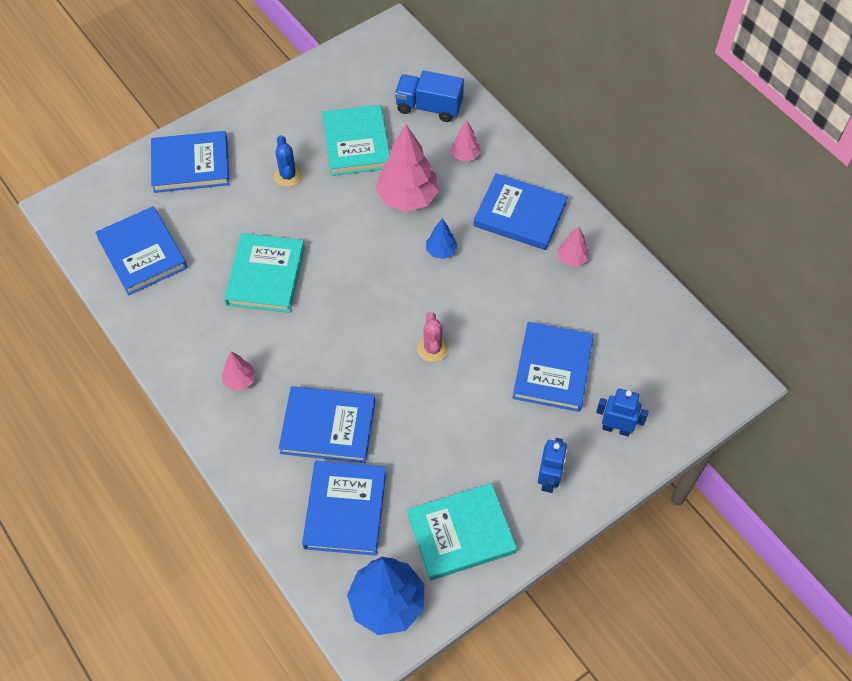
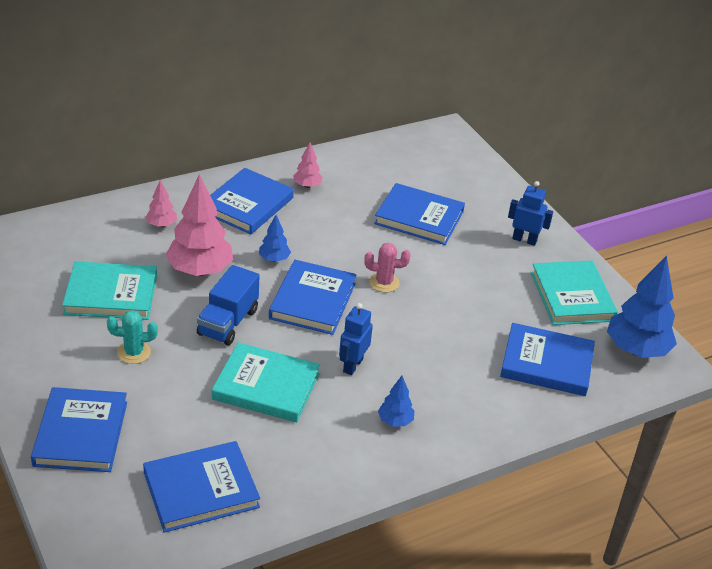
camera: 85 degrees left, 20 degrees down
(240, 380) = (395, 421): pink tree -> blue tree
(288, 176) = (134, 352): blue cactus -> turquoise cactus
(328, 426) = (458, 363): blue book -> blue book (312, 301)
(429, 107) = (85, 237): blue truck -> blue truck (228, 322)
(616, 428) = (481, 197): blue robot -> blue robot (352, 365)

